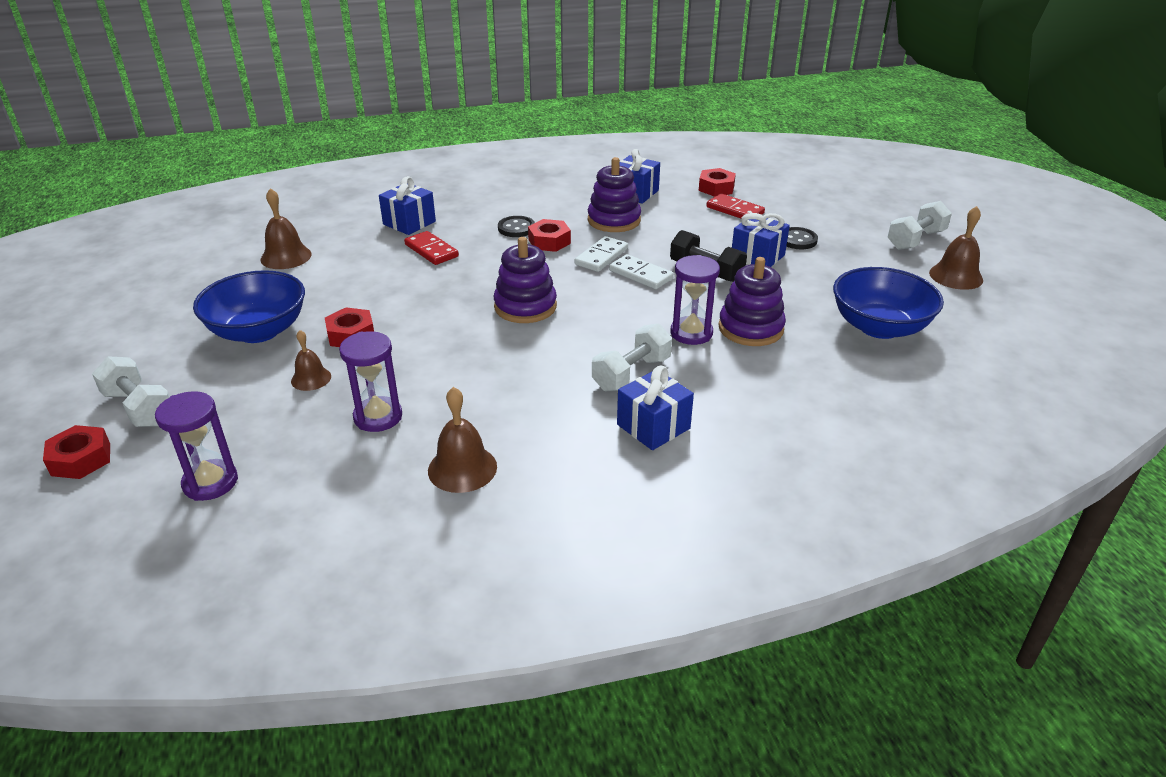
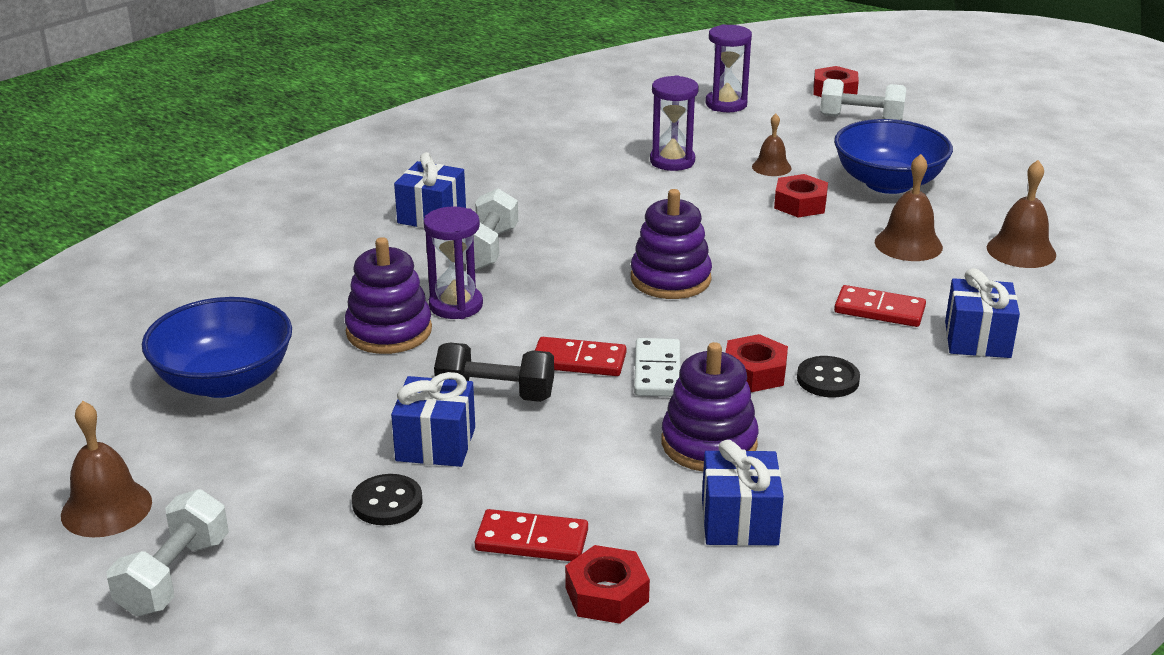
camera: 150 degrees right, 5 degrees down
(462, 468) = (561, 153): brown bell -> brown bell (908, 244)
(641, 274) = (579, 361): white domino -> red domino

